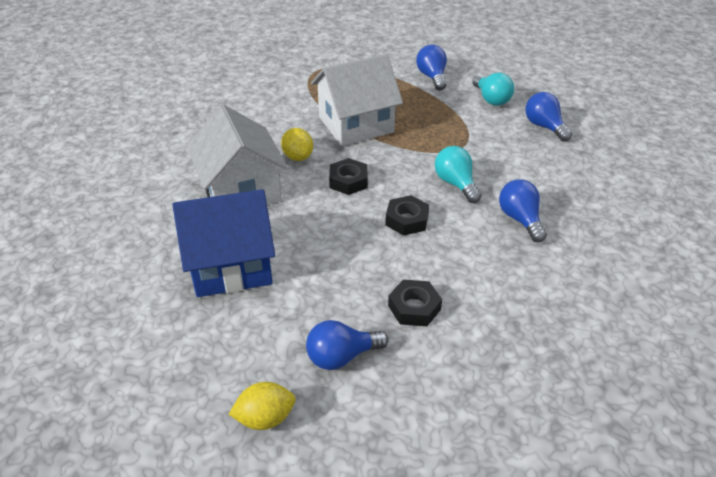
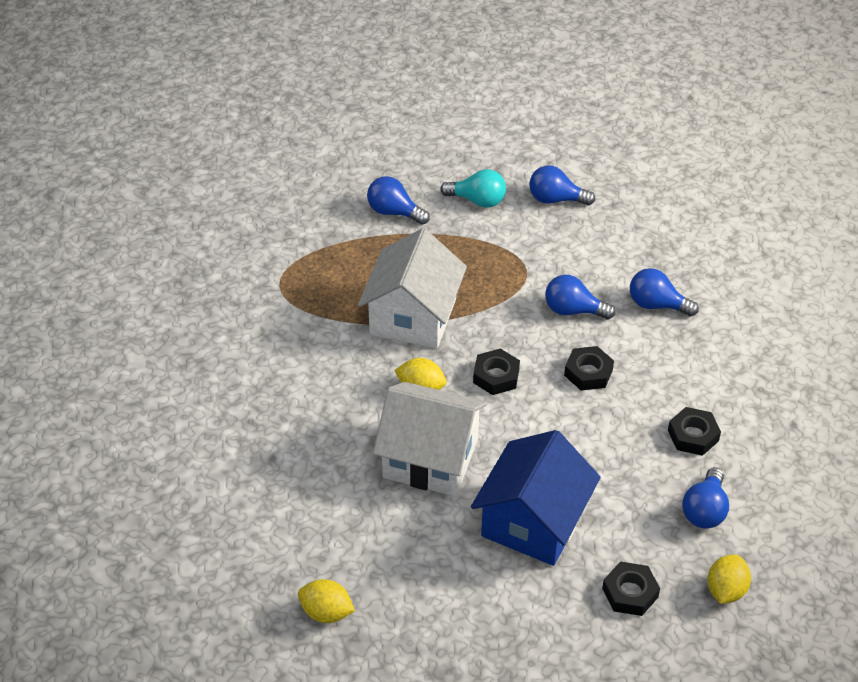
camera: 50 degrees left, 5 degrees up
(62, 213) = (326, 612): none -> yellow lemon
(207, 355) = (630, 593): none -> black nut
(456, 184) = (573, 310): turquoise light bulb -> blue light bulb

